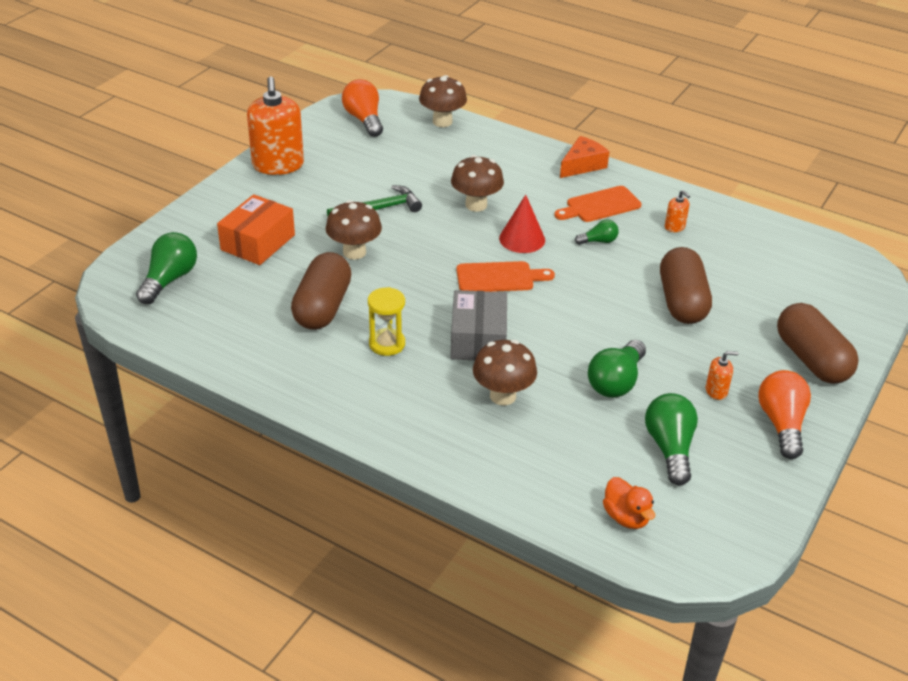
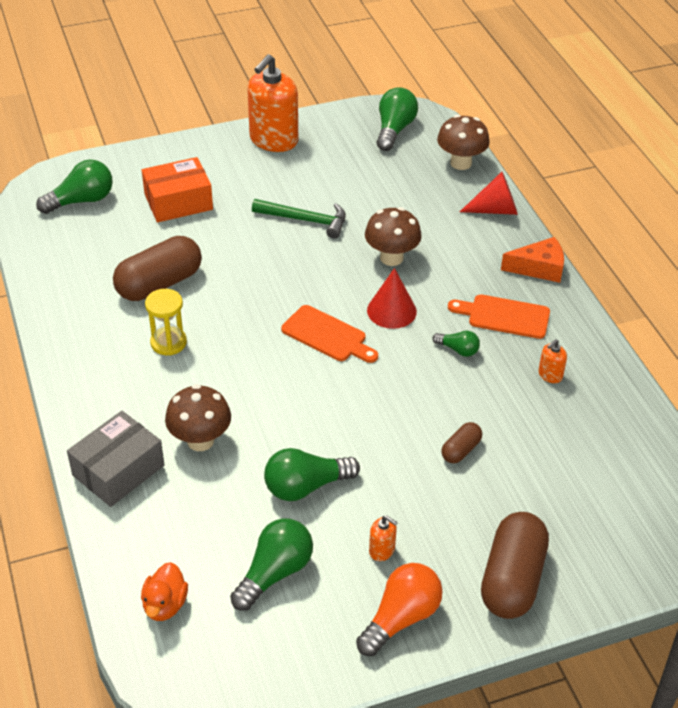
camera: 40 degrees right, 5 degrees up
(354, 252) = (239, 249): brown mushroom -> none
(364, 120) = (394, 130): orange light bulb -> green light bulb
(478, 339) = (242, 380): grey box -> grey box (118, 470)
(506, 141) = (495, 210): none -> red cone
(674, 227) = (550, 375): orange soap dispenser -> orange soap dispenser turned 45 degrees clockwise
(682, 301) = (460, 450): brown capsule -> brown capsule, size x0.49

